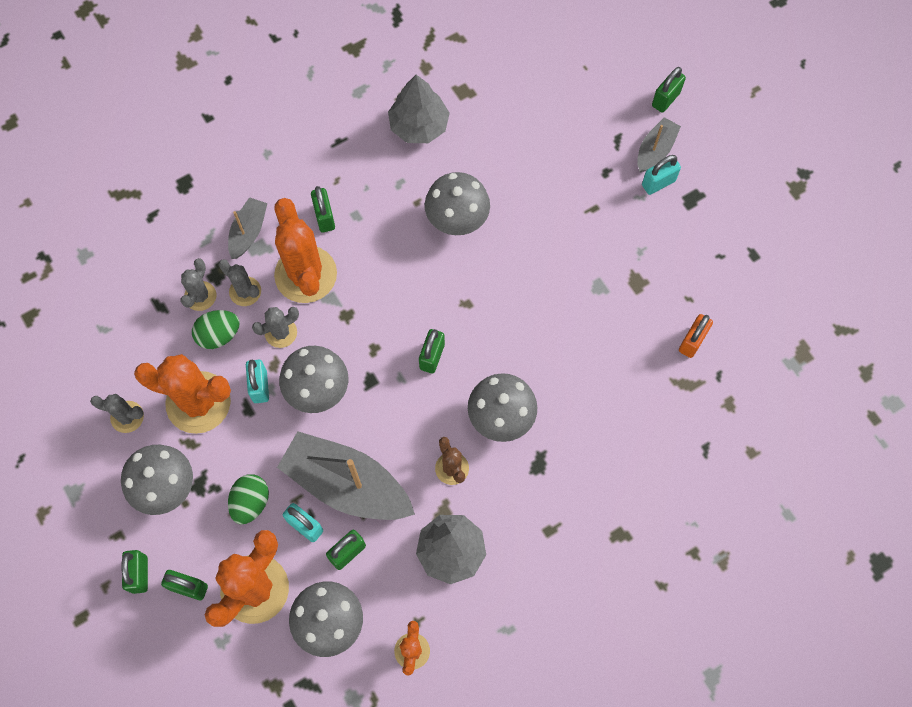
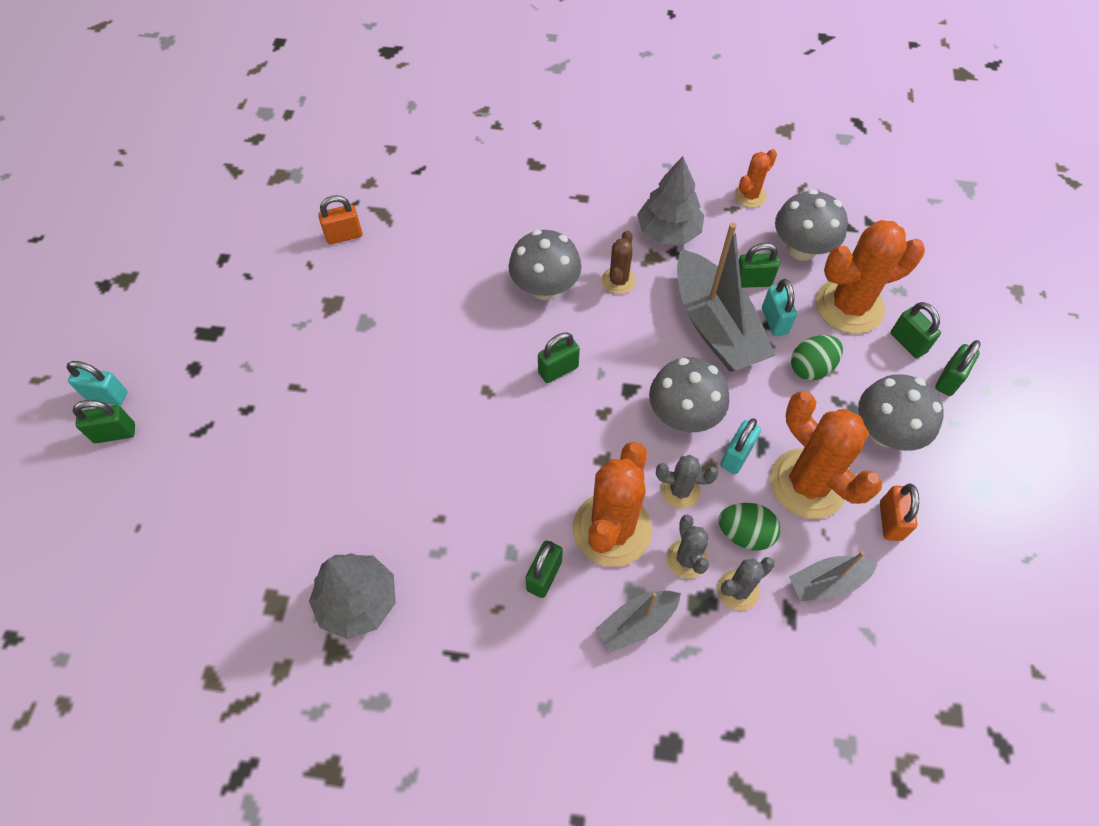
camera: 140 degrees left, 10 degrees down
(127, 417) = (890, 521): grey cactus -> orange padlock
(457, 219) = (419, 471): grey mushroom -> none
(655, 150) = (184, 395): grey boat -> grey boat (827, 582)
(658, 183) = (218, 365): turquoise padlock -> turquoise padlock (107, 395)

